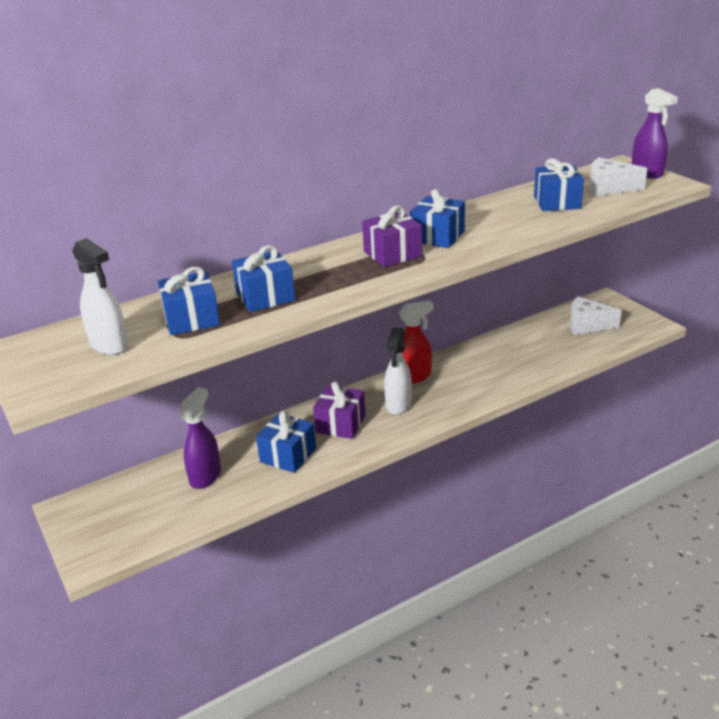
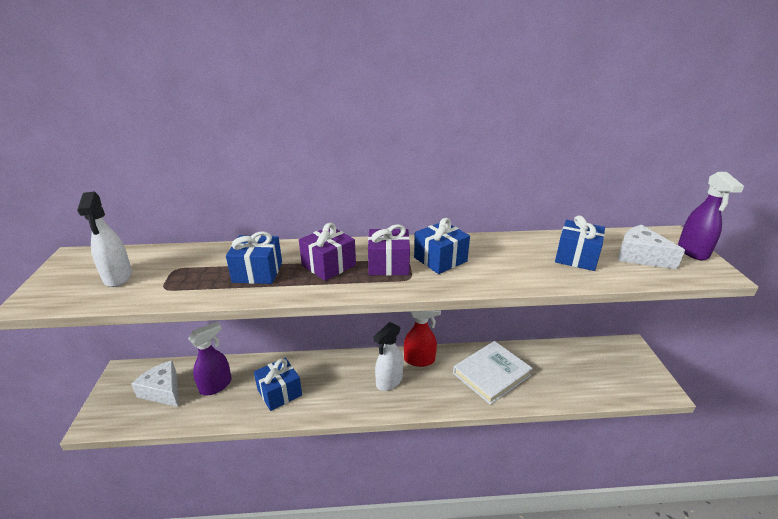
camera: 25 degrees right, 0 degrees up
(191, 319) = (190, 274): blue gift -> none
(340, 424) = (335, 381): purple gift -> purple gift (329, 265)
(495, 364) = (491, 374): none -> white book
(587, 325) = (597, 366): white cheese -> white cheese (163, 391)

